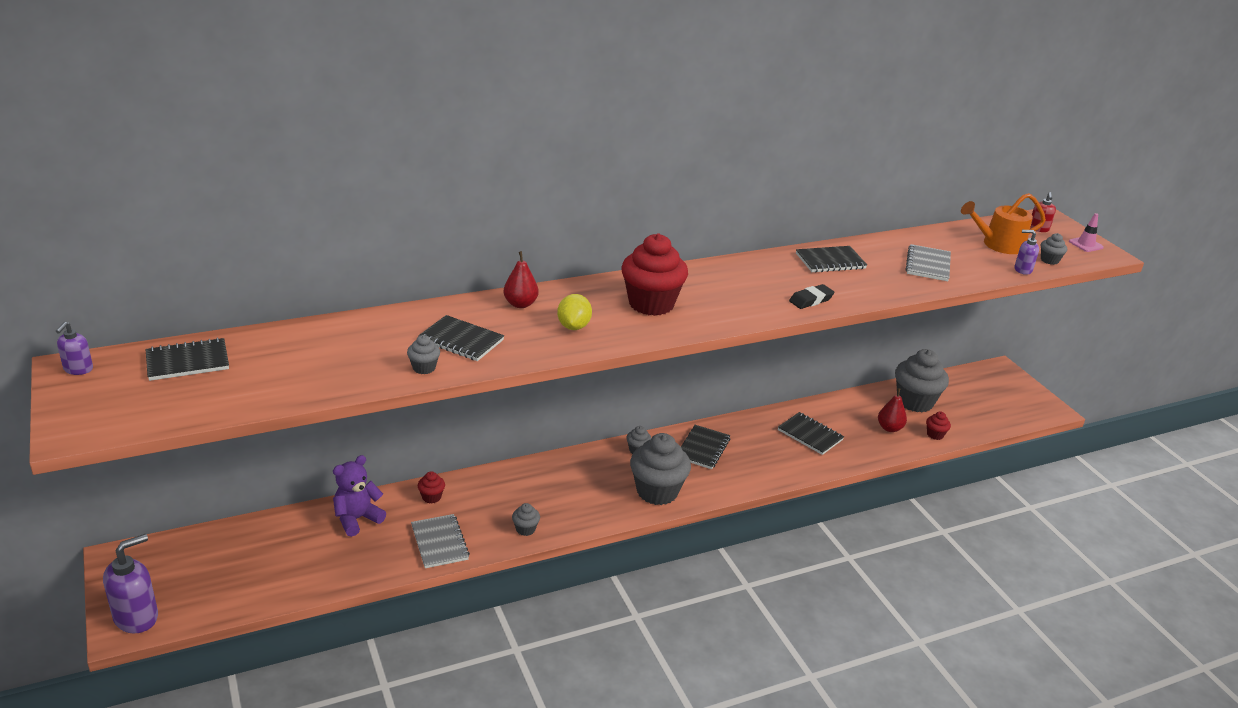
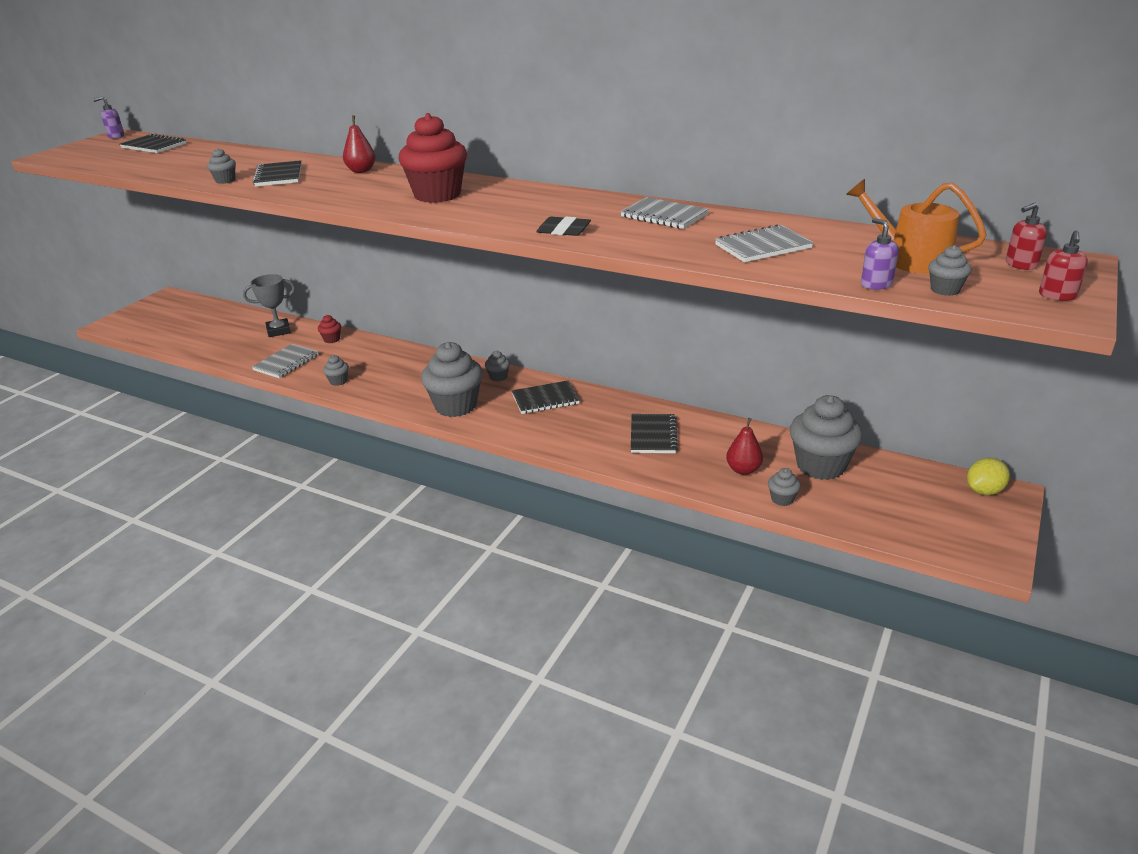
camera: 55 degrees right, 0 degrees up
(136, 617) = (122, 323): purple soap dispenser -> none
(357, 519) = (278, 331): purple teddy bear -> grey trophy
(574, 326) = (354, 190): yellow lemon -> yellow lemon (984, 491)
(830, 261) = (664, 216): black notebook -> grey notebook
(935, 435) = (782, 499): red cupcake -> grey cupcake
(1086, 244) = (1057, 296): pink traffic cone -> red soap dispenser

